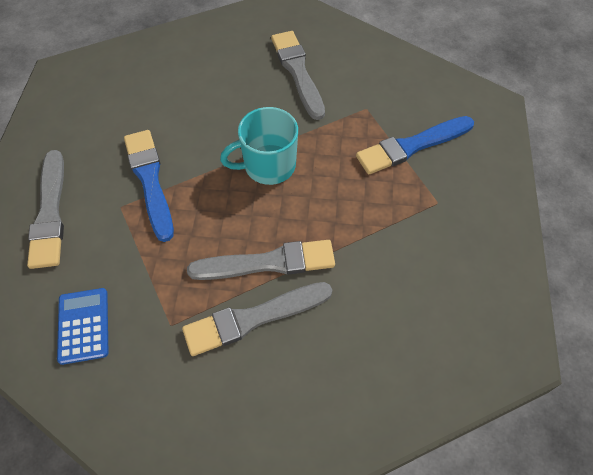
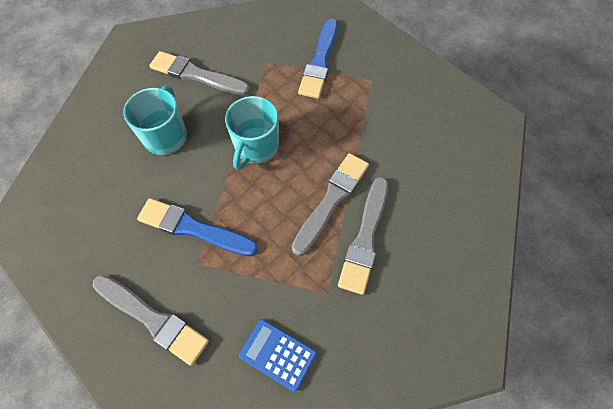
camera: 50 degrees left, 5 degrees up
(218, 98) = (166, 136): none -> turquoise mug

